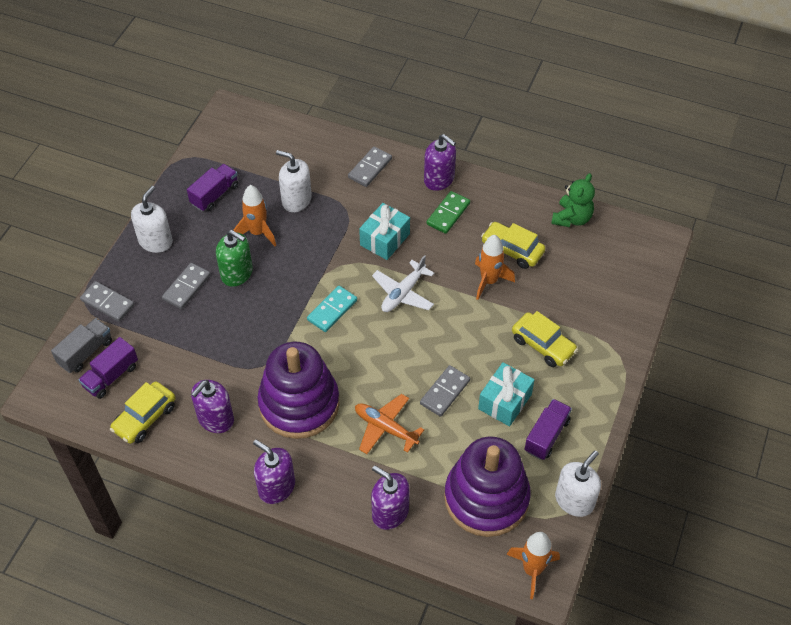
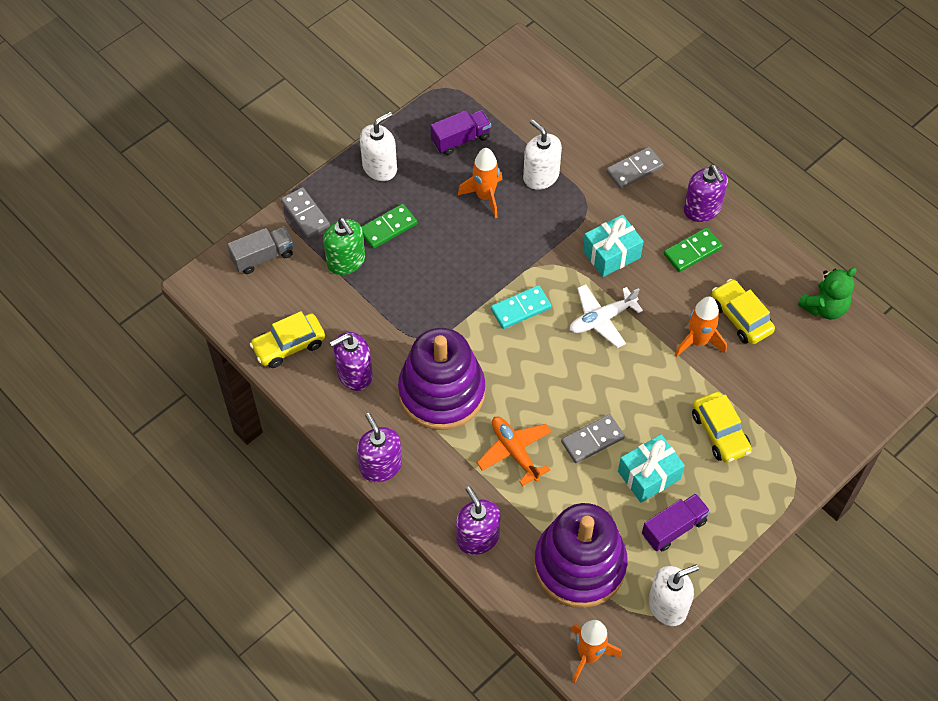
camera: 25 degrees right, 5 degrees up
(111, 376) = (276, 291): purple truck -> none
(186, 287) = (388, 228): grey domino -> green domino
(237, 273) = (444, 232): green soap dispenser -> green soap dispenser (346, 261)

